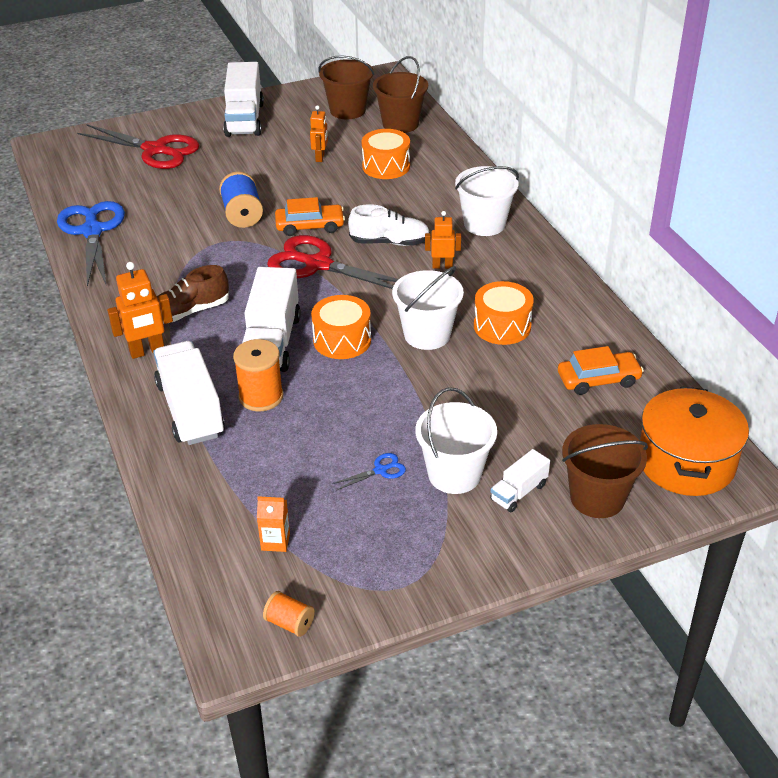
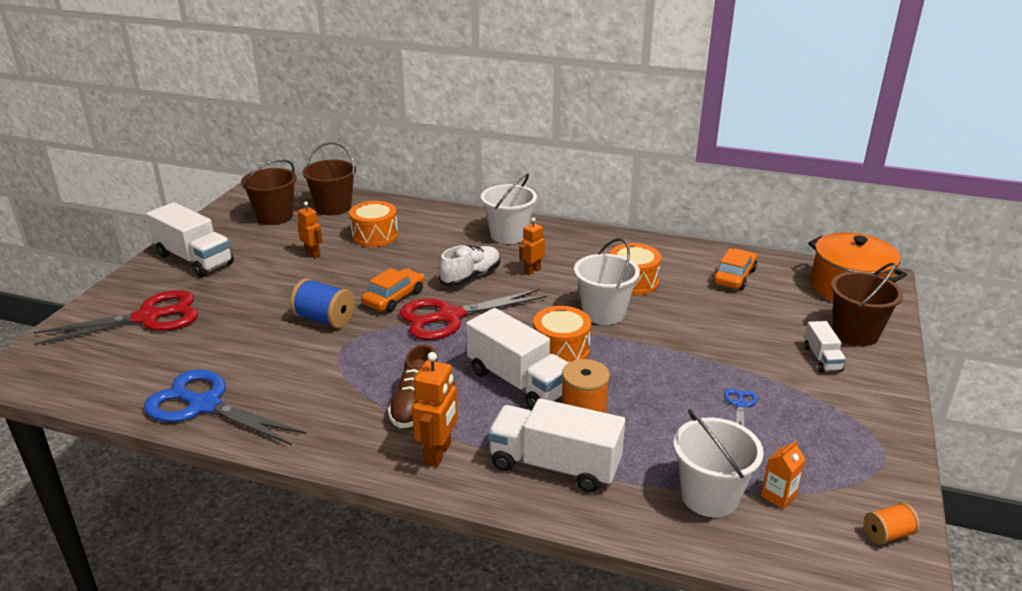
camera: 50 degrees left, 10 degrees down
(454, 474) = (777, 375): white bucket -> white bucket (709, 496)

